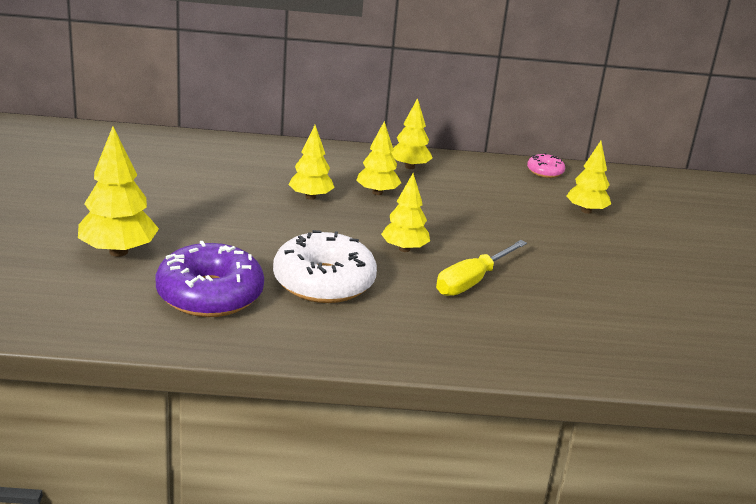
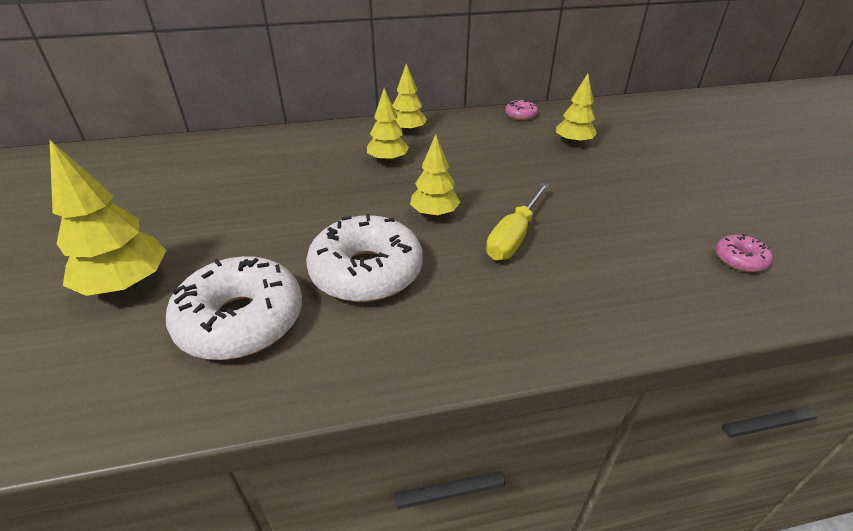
camera: 10 degrees left, 10 degrees up
(210, 294) = (241, 320): purple donut -> white donut
(310, 197) = (327, 177): yellow tree -> none
(679, 340) = (740, 259): none -> pink donut

